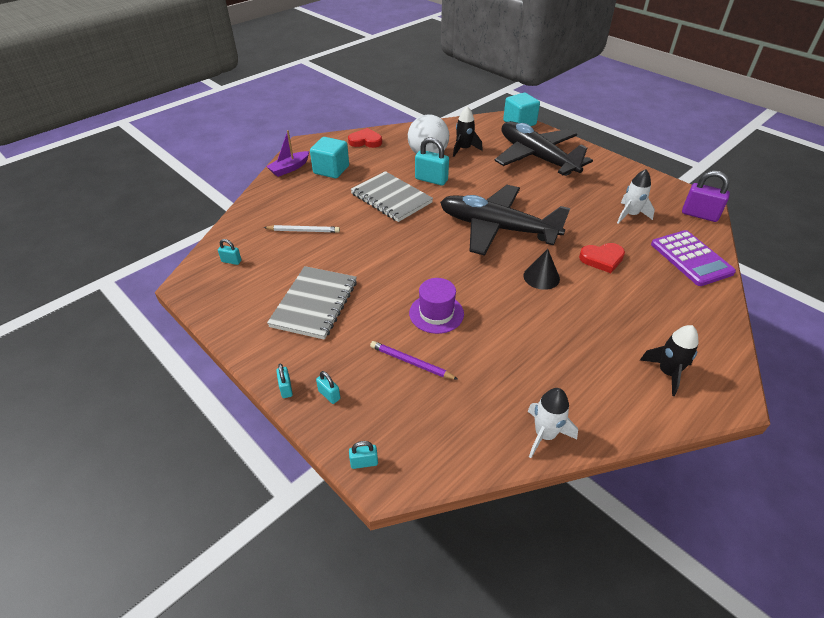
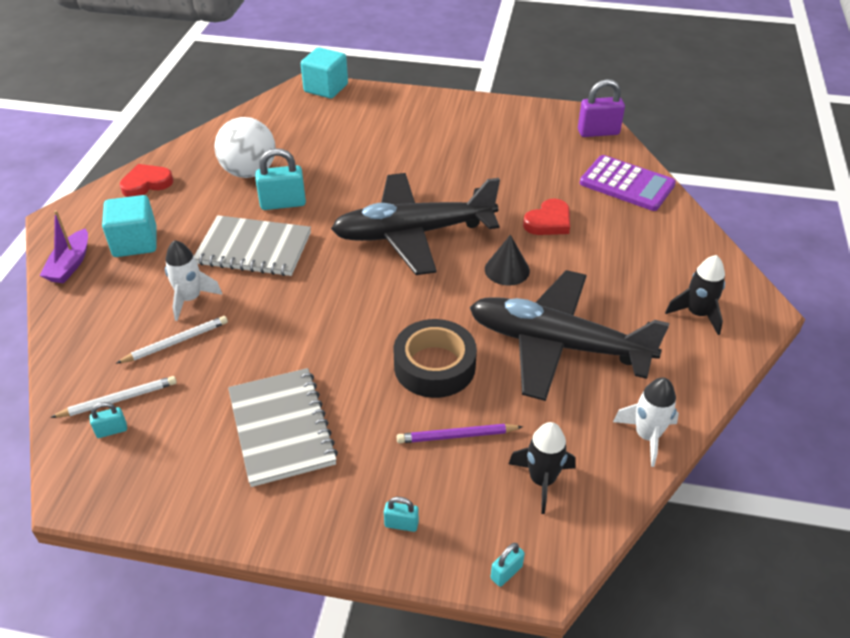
camera: 35 degrees left, 0 degrees up
(249, 247) = (118, 399): none -> white pencil
(286, 388) = (344, 547): turquoise padlock -> none
(436, 313) = (434, 366): purple hat -> black tape
(464, 149) = (288, 147): black rocket -> black rocket (542, 480)
(536, 157) = (382, 126): black plane -> black plane (557, 345)
(630, 215) = (535, 159): white rocket -> white rocket (190, 299)

